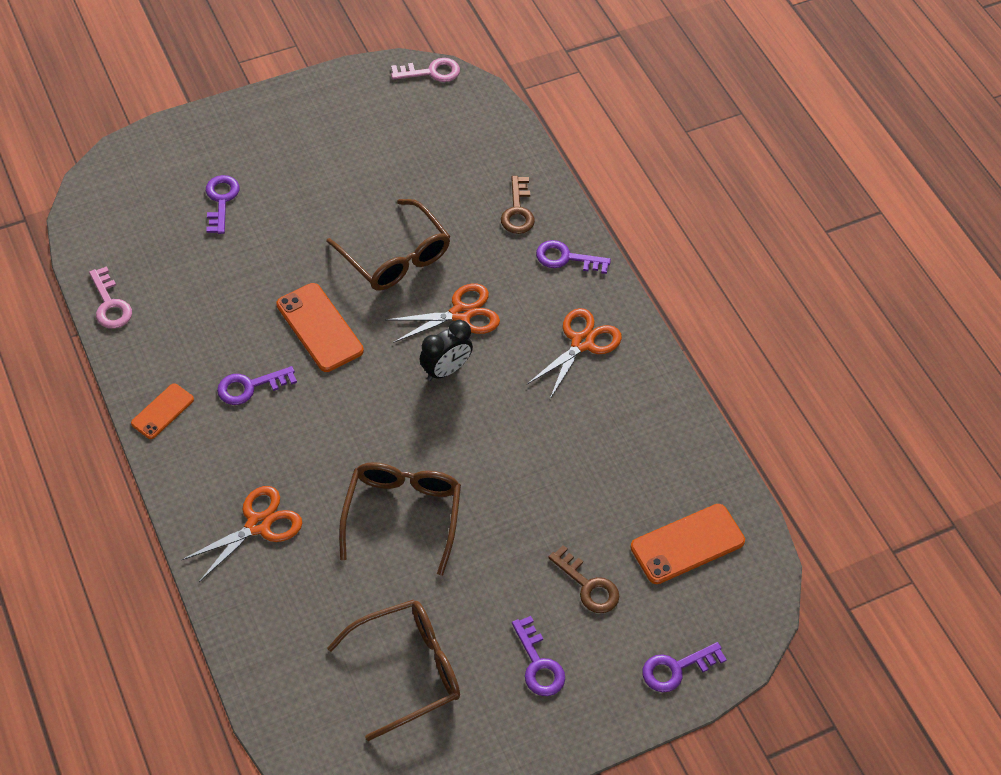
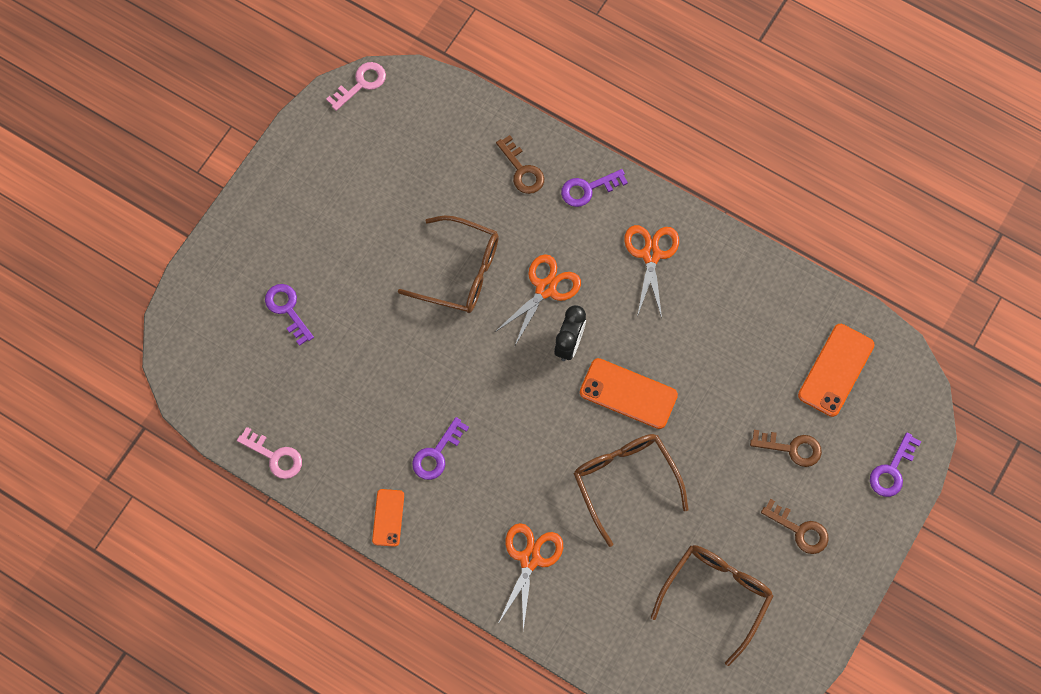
camera: 30 degrees left, 15 degrees up
(320, 327) = (450, 370): orange phone -> orange phone (628, 393)
(538, 664) = (800, 530): purple key -> brown key

